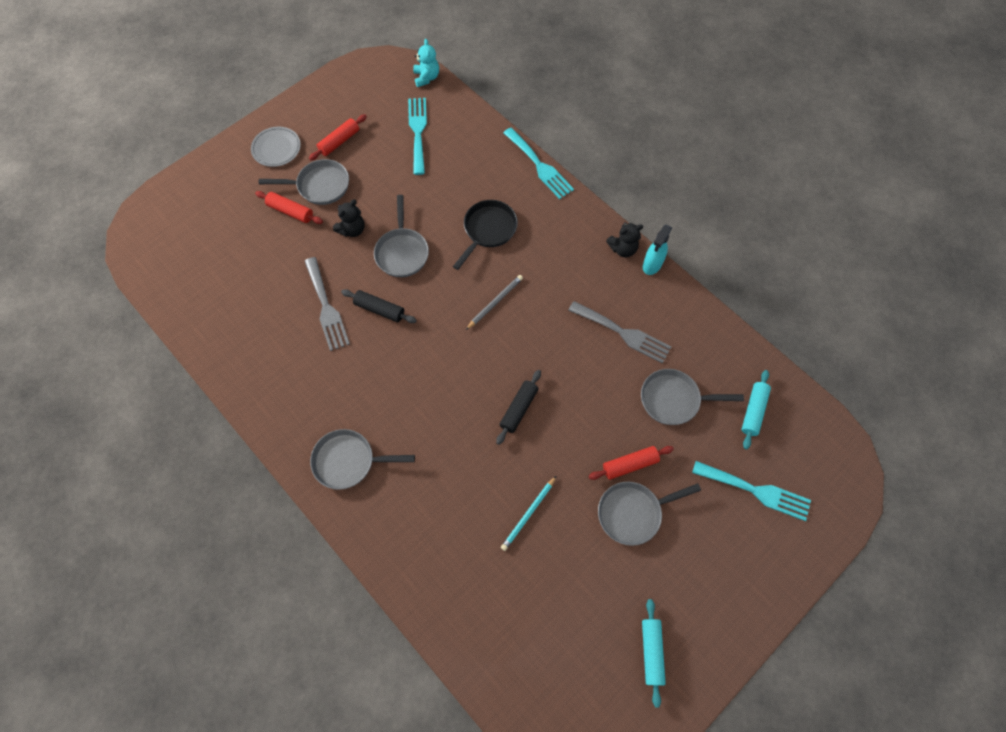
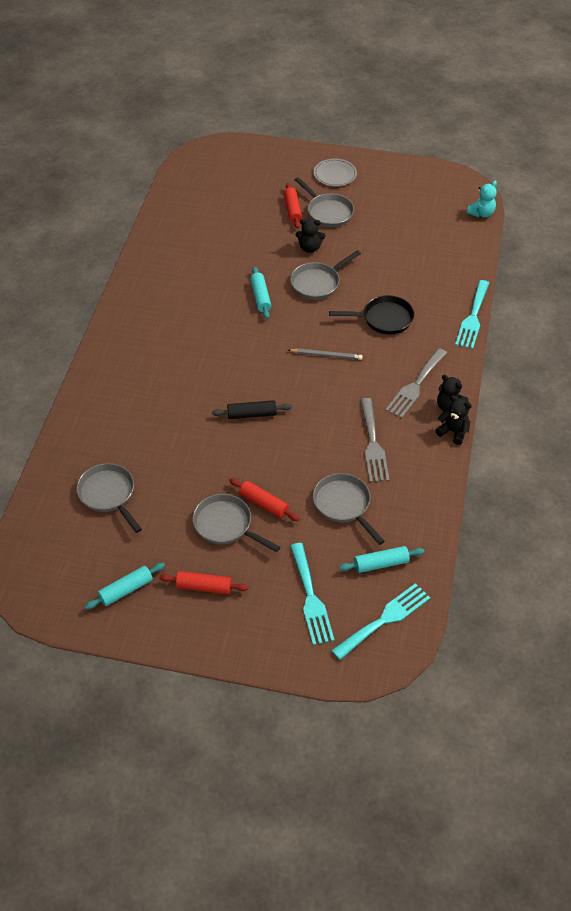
camera: 55 degrees right, 15 degrees down
(326, 307) = (236, 269): grey fork -> grey fork (415, 386)
(339, 141) = (374, 201): red rolling pin -> red rolling pin (204, 587)
(348, 461) = (134, 345): grey pan -> grey pan (108, 494)
(379, 309) = (260, 297): black rolling pin -> turquoise rolling pin
(418, 132) = (428, 235): turquoise fork -> turquoise fork (384, 619)
(528, 514) = (174, 462): turquoise pencil -> none
(652, 265) = (453, 432): turquoise spray bottle -> black teddy bear

